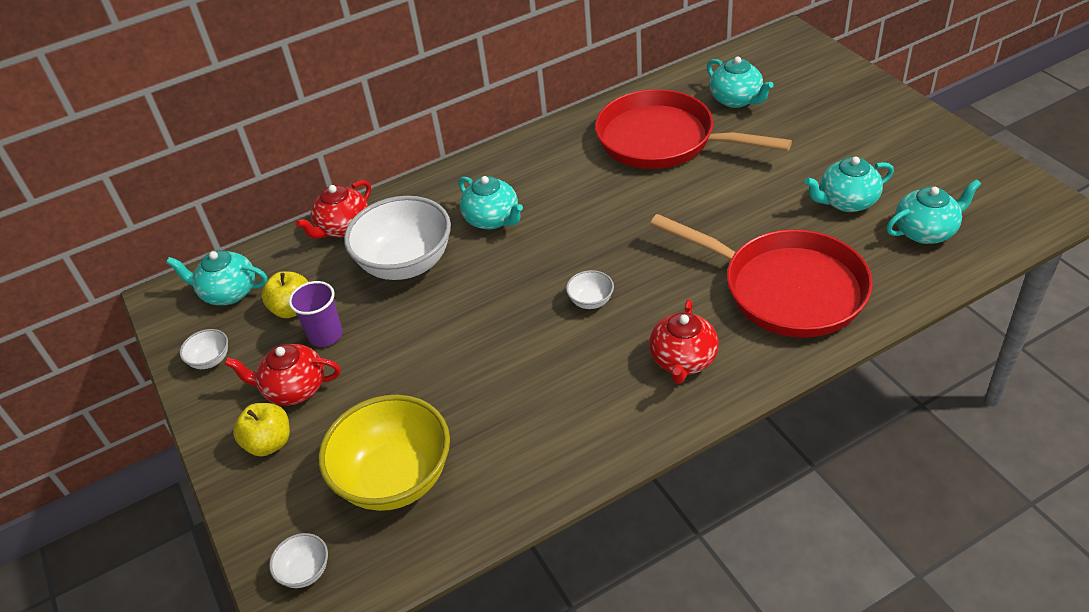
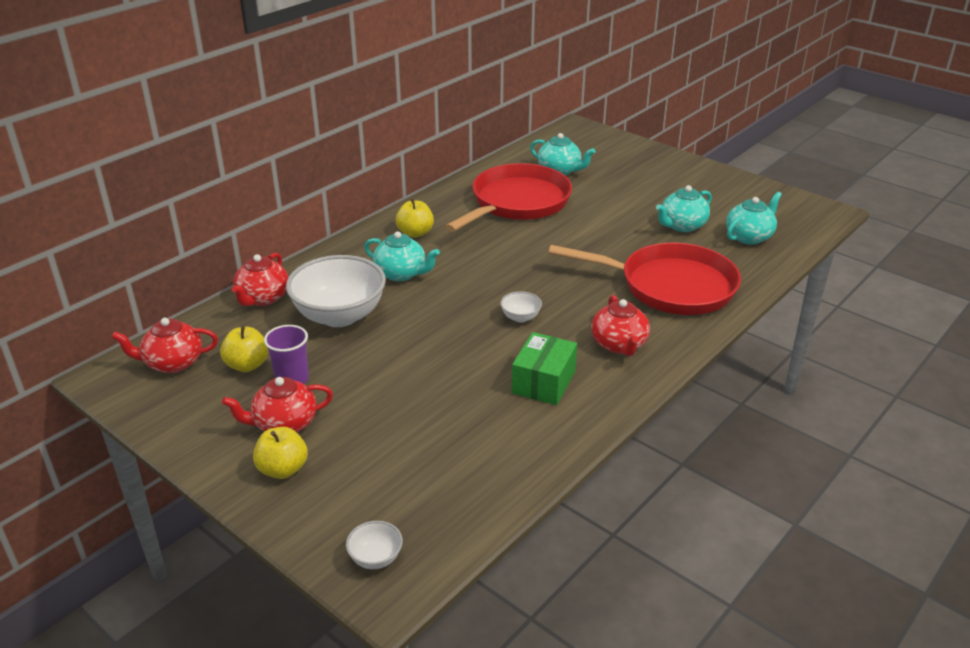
camera: 25 degrees left, 10 degrees down
(210, 360) = (184, 417): white bowl -> none
(228, 292) = (173, 363): turquoise teapot -> red teapot
(395, 478) = (421, 471): yellow bowl -> none
(532, 166) = (415, 233): none -> yellow apple
(573, 394) = (543, 382): none -> green box
(663, 140) = (516, 203): red pan -> red pan turned 120 degrees clockwise

